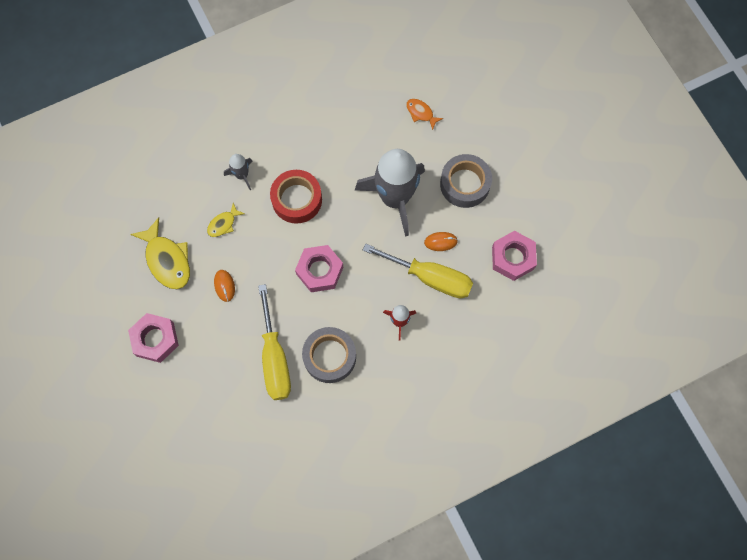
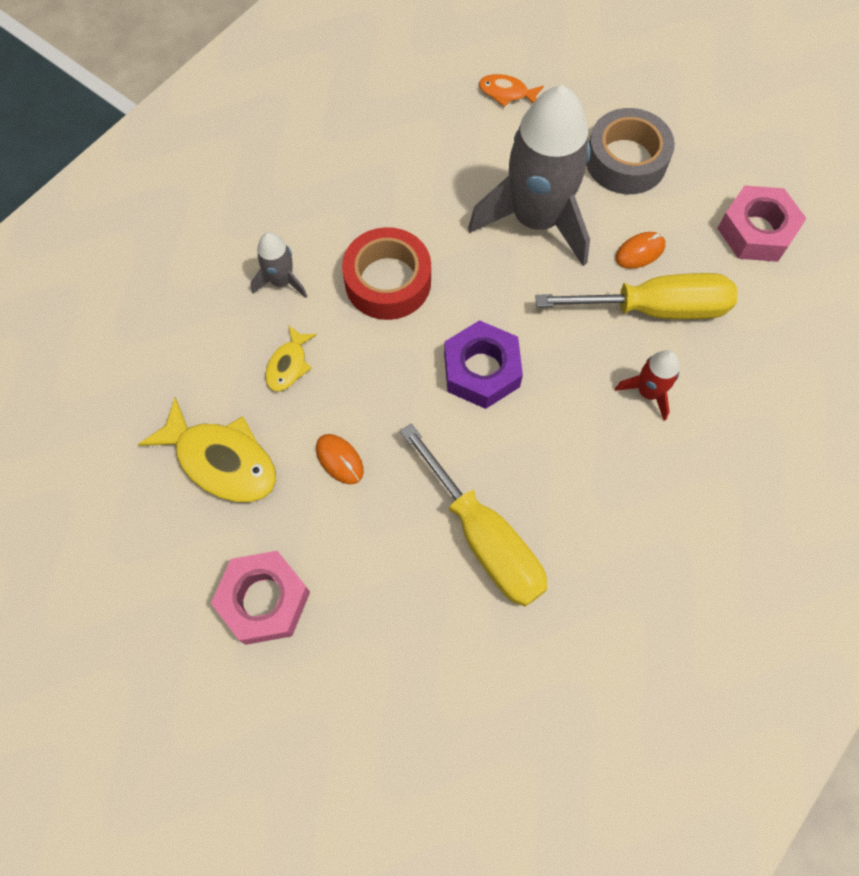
camera: 25 degrees left, 5 degrees down
(319, 271) = (481, 370): pink nut -> purple nut
(329, 356) = (571, 495): grey tape -> none

